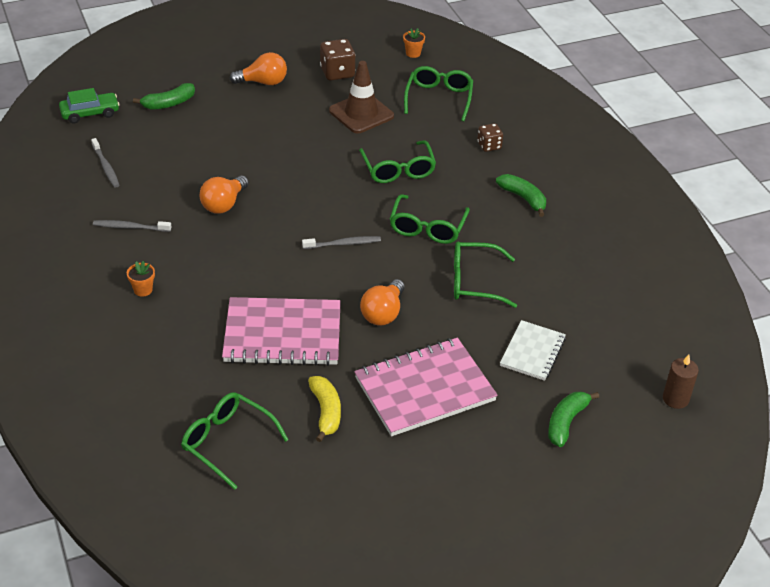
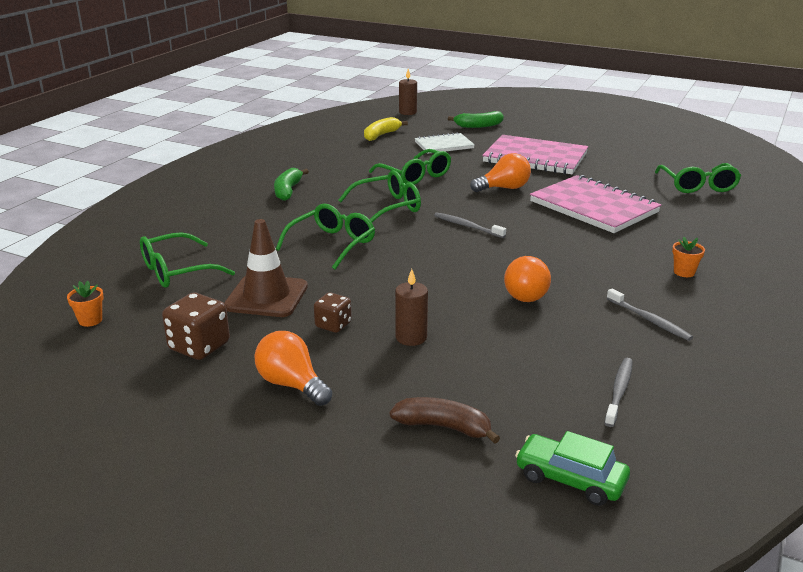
camera: 130 degrees left, 15 degrees down
(168, 103) = (444, 427): green banana -> brown banana
(224, 204) = (527, 294): orange light bulb -> orange light bulb turned 120 degrees clockwise
(247, 136) = (411, 337): none -> brown candle
(326, 412) = (613, 172): yellow banana -> yellow banana (381, 135)
(489, 146) = (231, 224): brown dice -> brown dice (333, 325)

